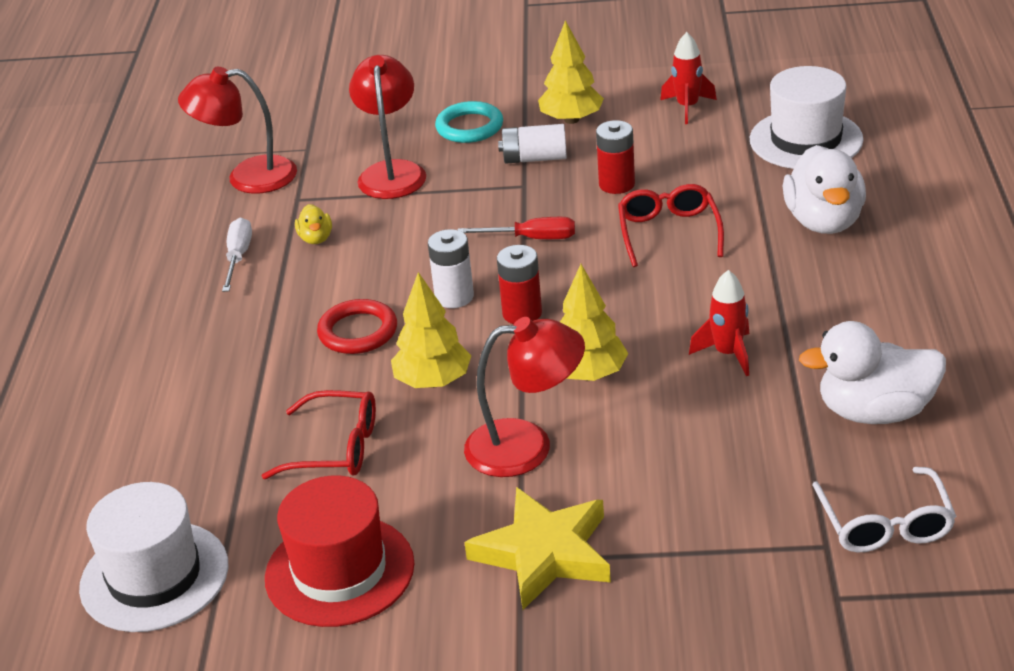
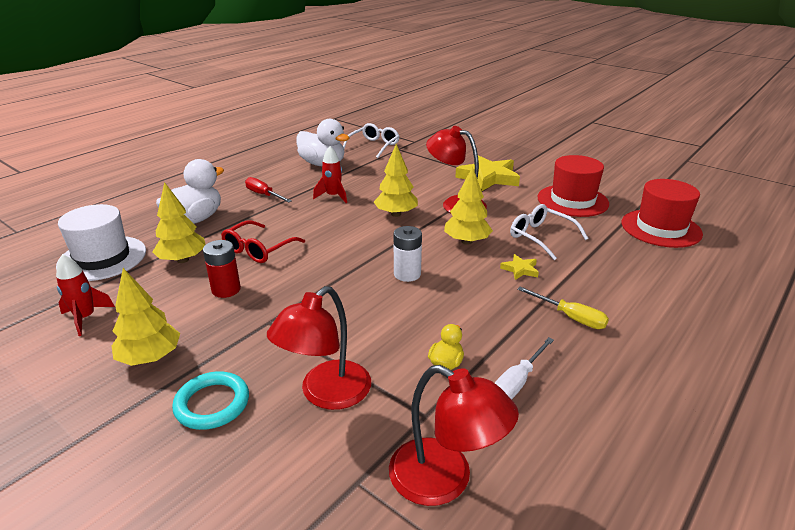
camera: 145 degrees left, 5 degrees down
(154, 576) = (661, 228): white hat -> red hat
(223, 343) = (570, 317): none -> yellow screwdriver
(324, 375) = (520, 269): none -> yellow star
(336, 448) = (541, 237): red glasses -> white glasses
(358, 332) = (480, 282): red ring -> none
(522, 313) = (386, 249): red battery -> none
(532, 238) = (321, 283): red screwdriver -> red screwdriver (264, 195)
(534, 158) = (228, 339): white battery -> none
(723, 181) = (182, 260): none -> yellow tree

